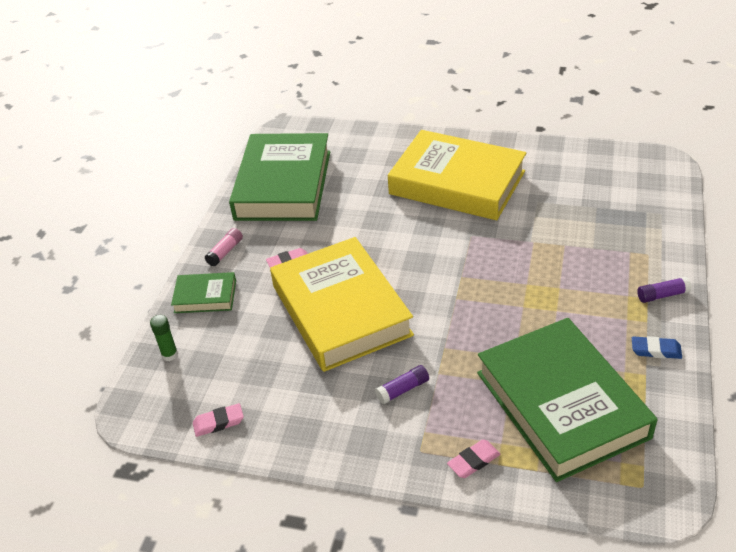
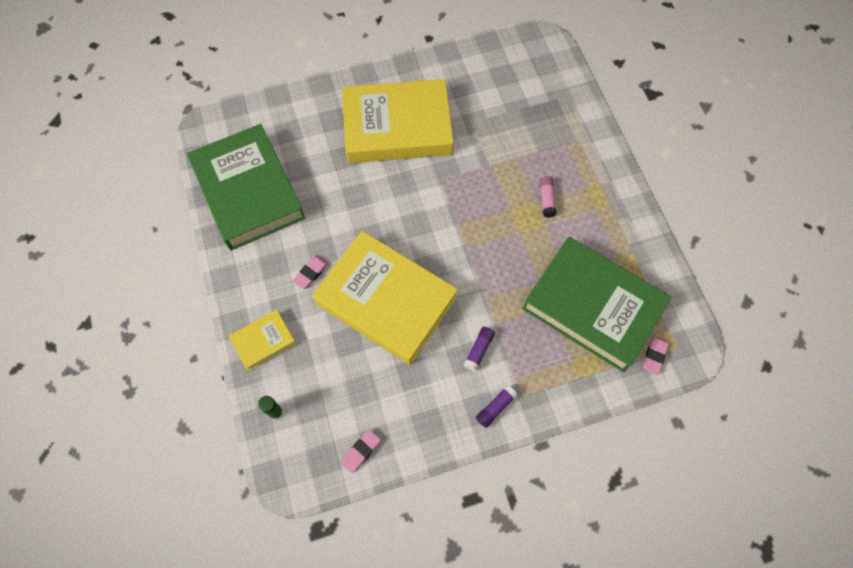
camera: 35 degrees left, 25 degrees up
(205, 296) = (264, 341): green book -> yellow book
(225, 252) = (248, 287): pink glue stick -> pink glue stick (546, 199)
(473, 461) = (562, 384): pink eraser -> pink eraser (654, 355)
(656, 350) = (628, 228): blue eraser -> none
(662, 295) = (608, 176): purple glue stick -> purple glue stick (495, 408)

